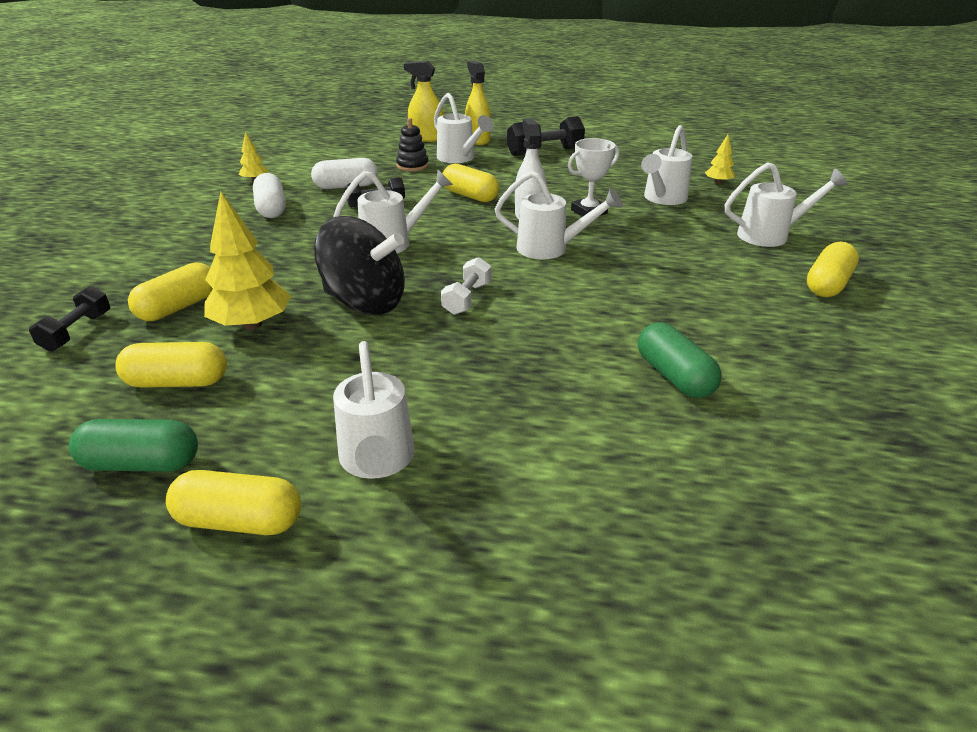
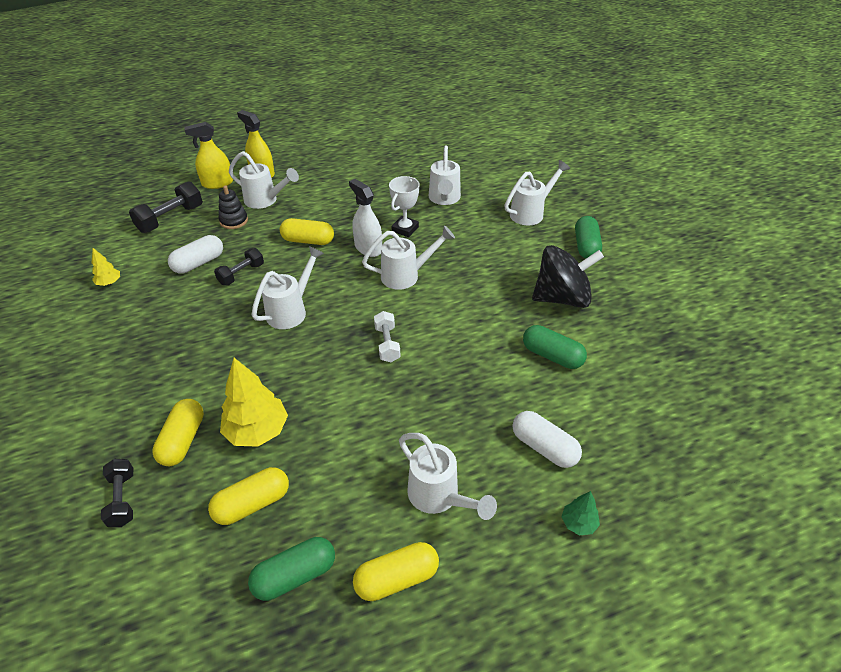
camera: 30 degrees left, 10 degrees up
(271, 209) = (157, 310): white capsule -> white capsule (544, 447)
(365, 302) = (320, 376): black spinning top -> black spinning top (562, 298)
(540, 577) = (578, 523): none -> green tree
(545, 152) = (326, 172): black dumbbell -> black dumbbell (170, 219)
(718, 183) = (468, 170): yellow tree -> none
(827, 284) = (586, 246): yellow capsule -> green capsule

